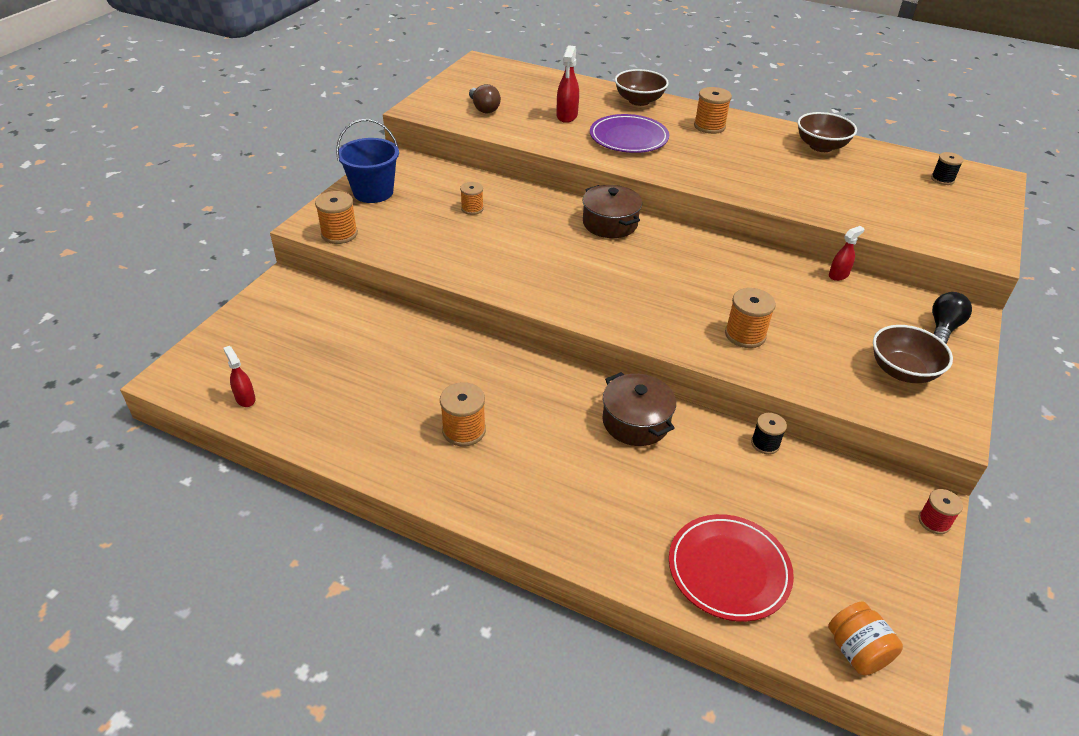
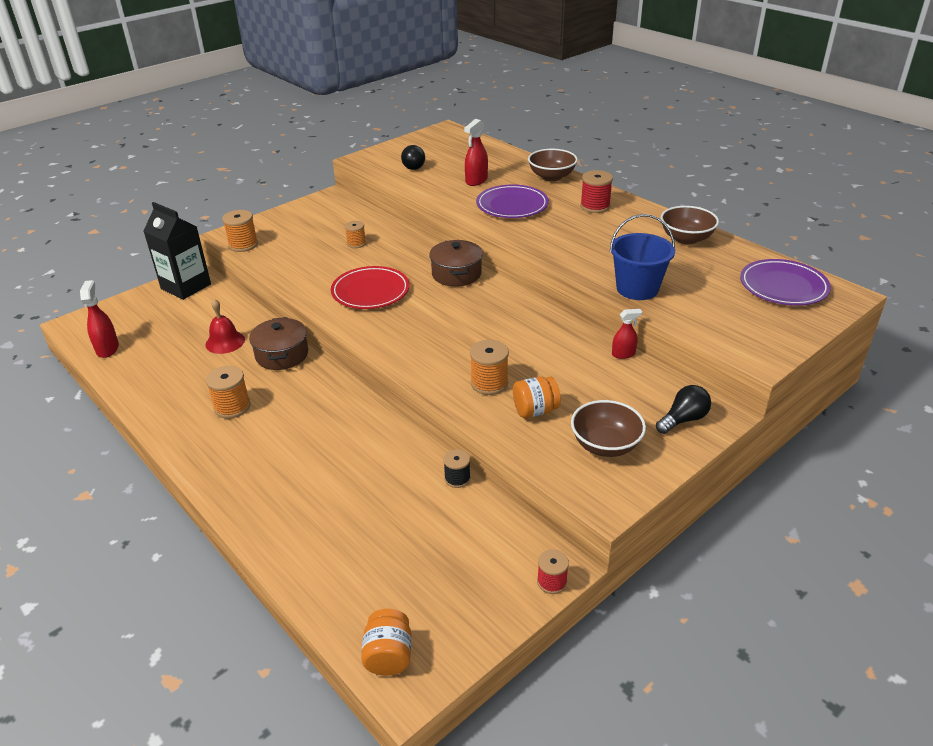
camera: 25 degrees right, 5 degrees down
(245, 398) = (107, 349): red spray bottle -> red spray bottle, size x1.52
(282, 299) = (186, 286): none -> black carton
(373, 192) = (293, 219): blue bucket -> blue bucket (637, 289)
(389, 356) = (225, 342): none -> red bell
(483, 108) = (413, 166): brown light bulb -> black light bulb
(636, 422) = (365, 434): brown pot -> brown pot (282, 355)
(709, 126) = (595, 206): orange spool -> red spool
(728, 570) = (340, 562): red plate -> red plate (370, 291)
(812, 353) = (535, 410): none -> orange jar
(942, 179) = (783, 286): black spool -> purple plate

